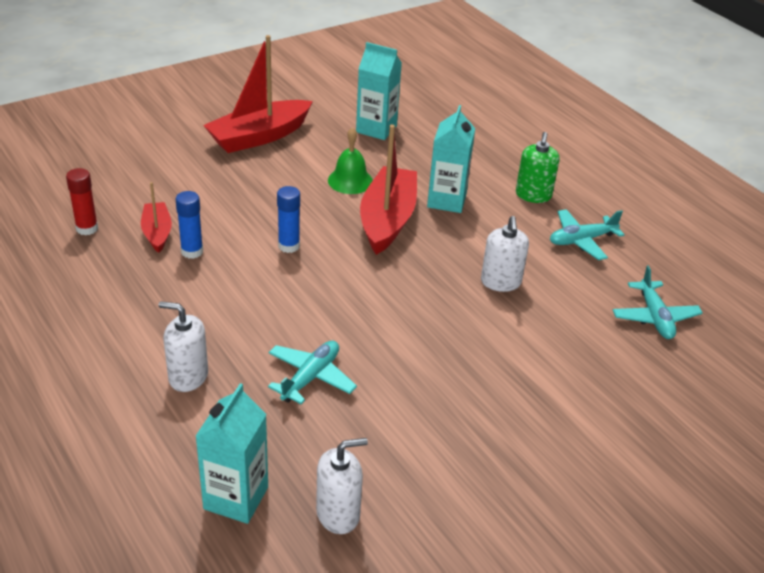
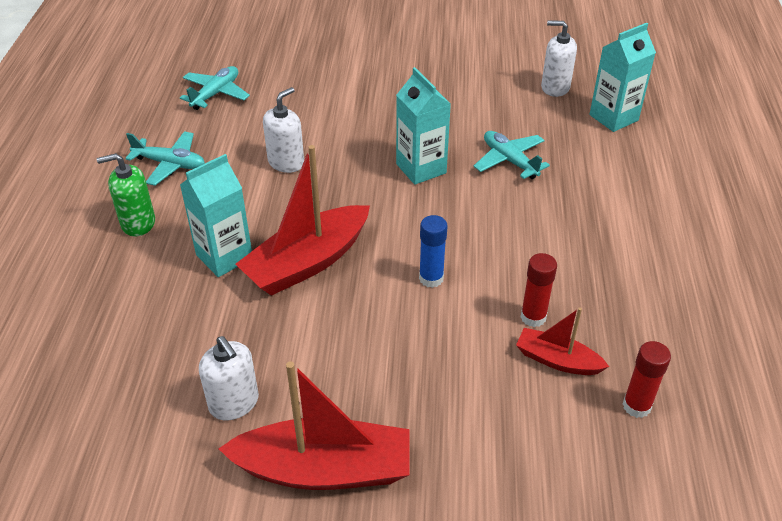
camera: 140 degrees left, 5 degrees up
(157, 233) = (557, 360): red boat -> red boat turned 90 degrees clockwise
(188, 376) = (605, 200): white soap dispenser -> white soap dispenser (234, 403)
(192, 251) = (533, 317): blue glue stick -> red glue stick
(310, 377) = (509, 161): turquoise plane -> turquoise plane turned 75 degrees clockwise
(350, 181) = (289, 331): green bell -> none
(376, 129) = (165, 401): turquoise carton -> turquoise carton (421, 168)
(533, 195) = (138, 223): green soap dispenser -> green soap dispenser turned 150 degrees counterclockwise

